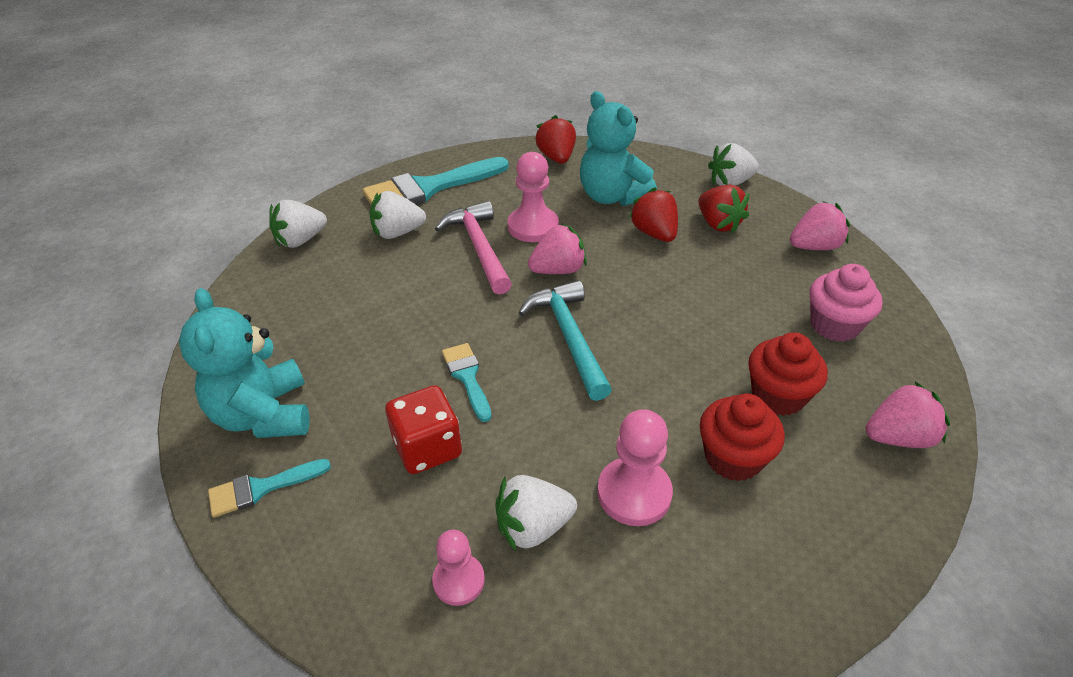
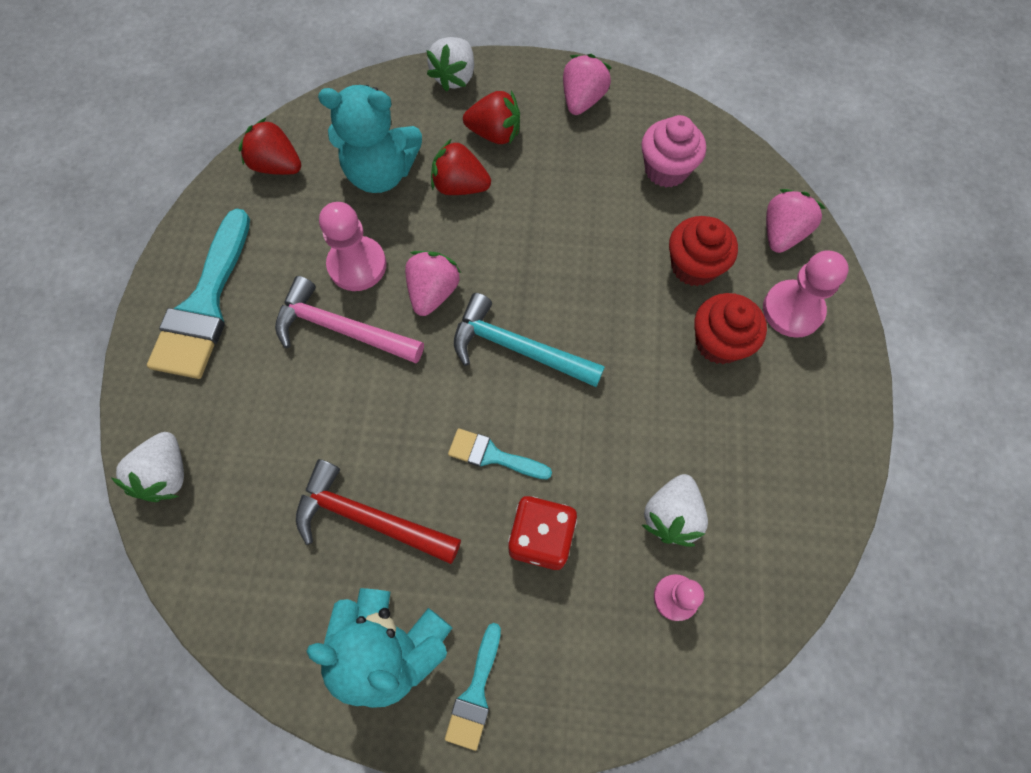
camera: 50 degrees left, 25 degrees up
(353, 343) = (368, 518): none -> red hammer
(397, 233) = (248, 380): white strawberry -> none
(634, 493) = (696, 428): pink pawn -> pink pawn (792, 310)

